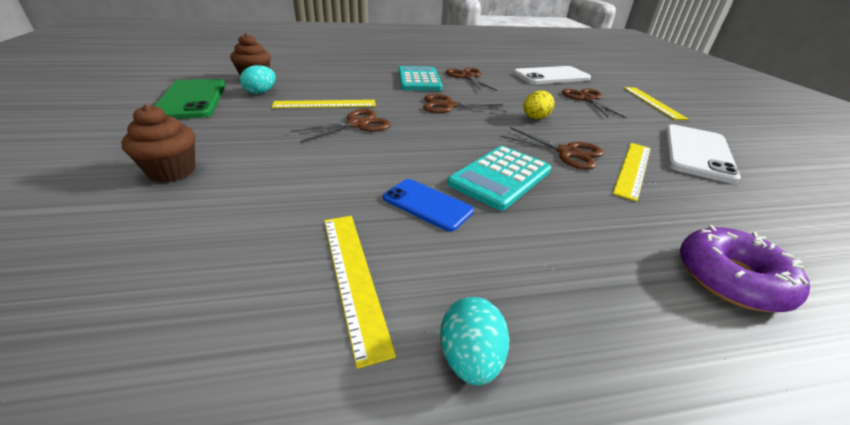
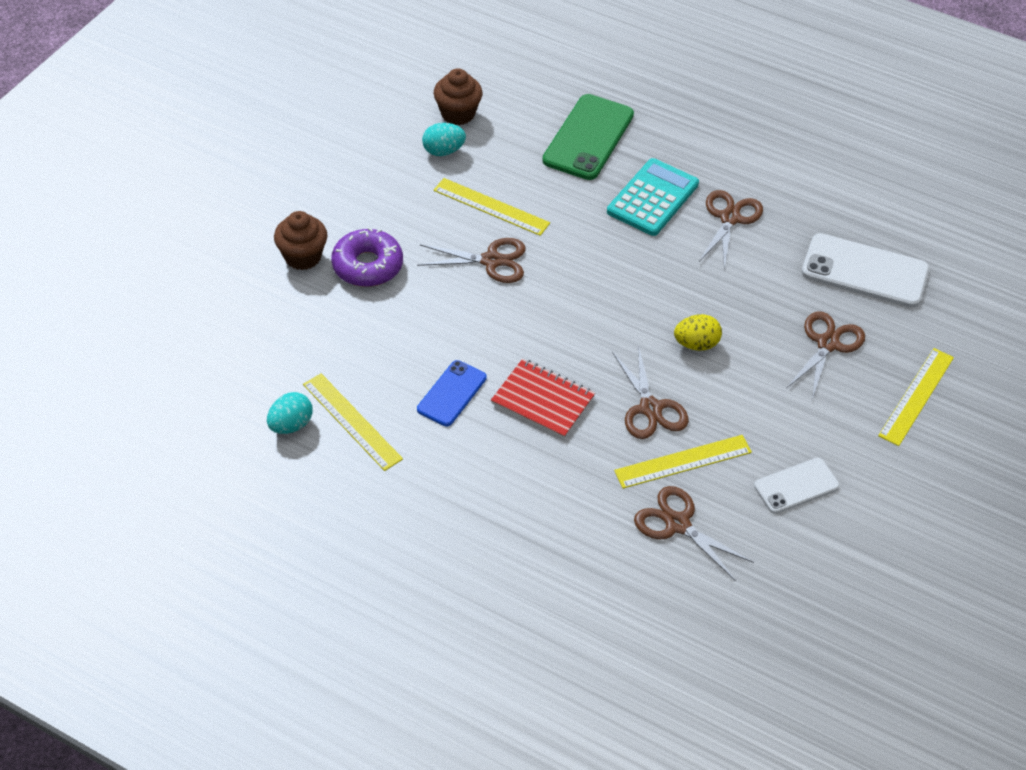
camera: 40 degrees right, 15 degrees up
(191, 99) = (369, 138): green phone -> green phone (588, 137)
(353, 277) = (352, 421): yellow ruler -> yellow ruler turned 60 degrees counterclockwise
(427, 204) = (452, 393): blue phone -> blue phone turned 45 degrees clockwise
(448, 106) = (623, 272): brown scissors -> brown scissors (678, 524)
(470, 358) = (367, 500): turquoise egg -> turquoise egg (291, 425)
(500, 177) = (543, 400): turquoise calculator -> red notebook
(697, 153) = (796, 486): white phone -> white phone, size x0.60
(731, 278) = (581, 570): purple donut -> purple donut (367, 266)

